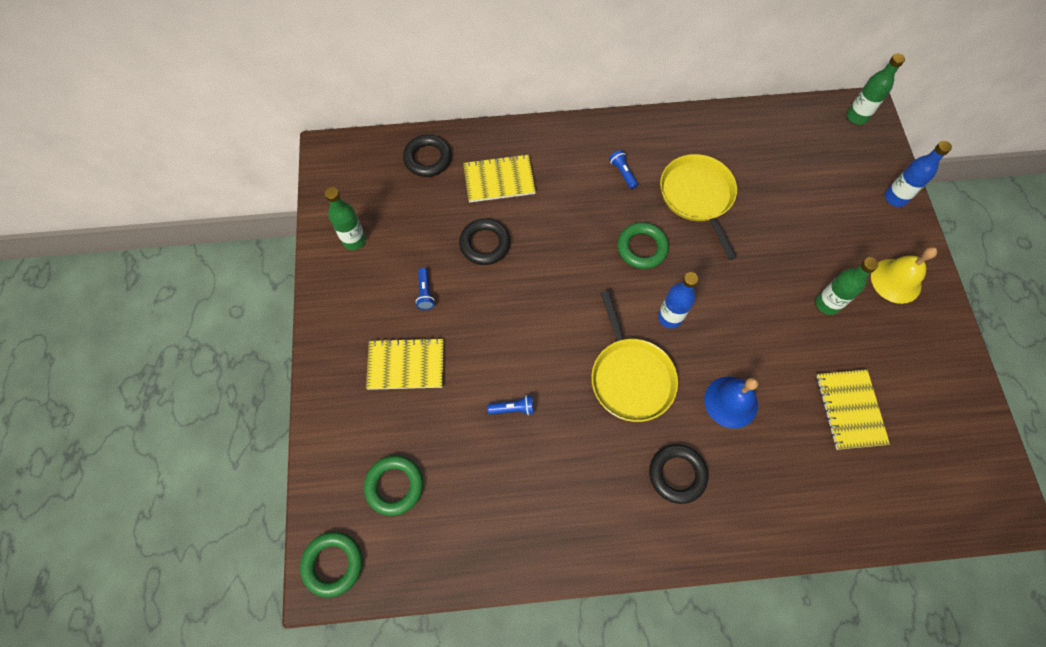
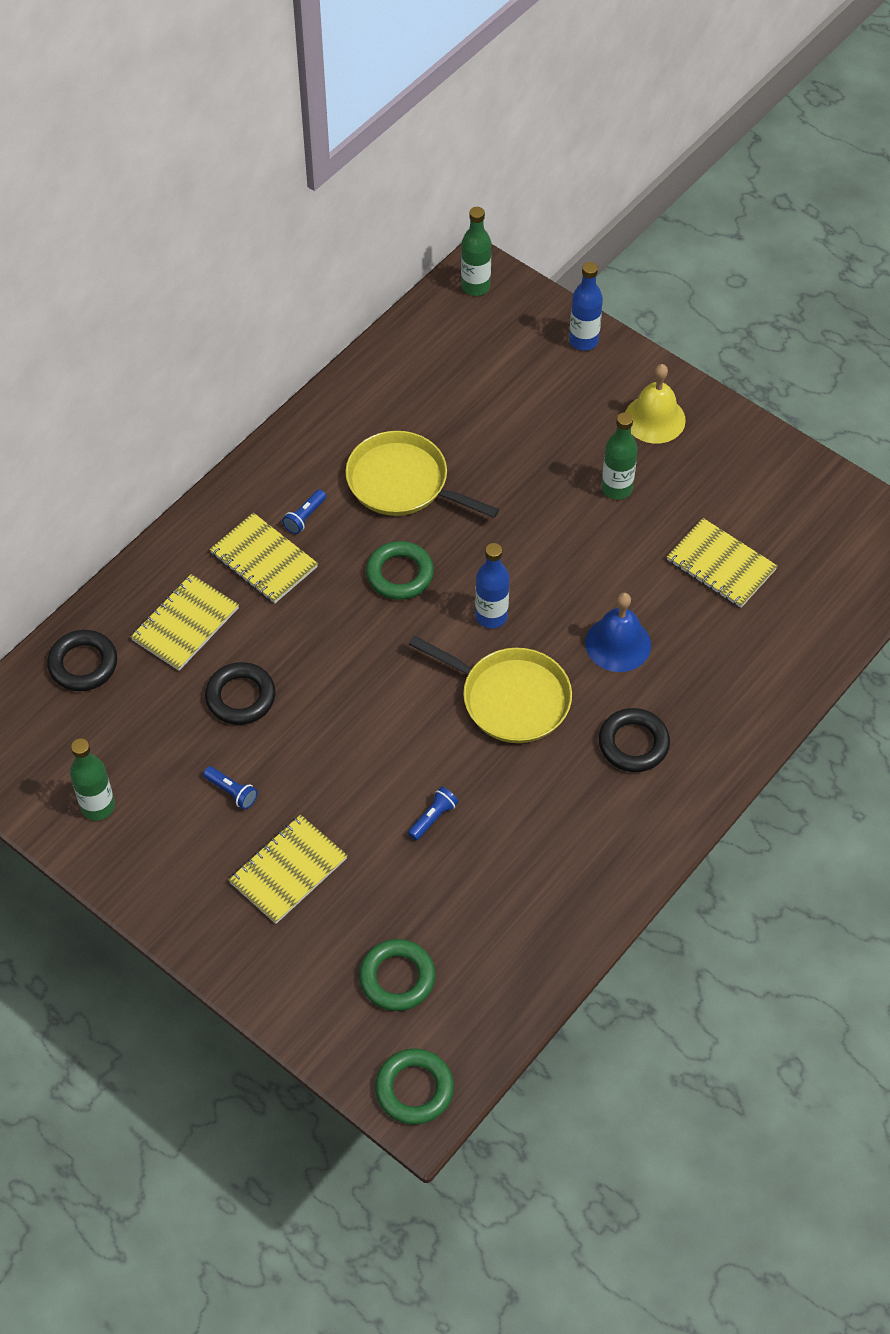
camera: 45 degrees left, 10 degrees down
(575, 178) = (264, 560): none -> yellow notebook
(622, 173) = (305, 517): blue flashlight -> blue flashlight turned 75 degrees counterclockwise

